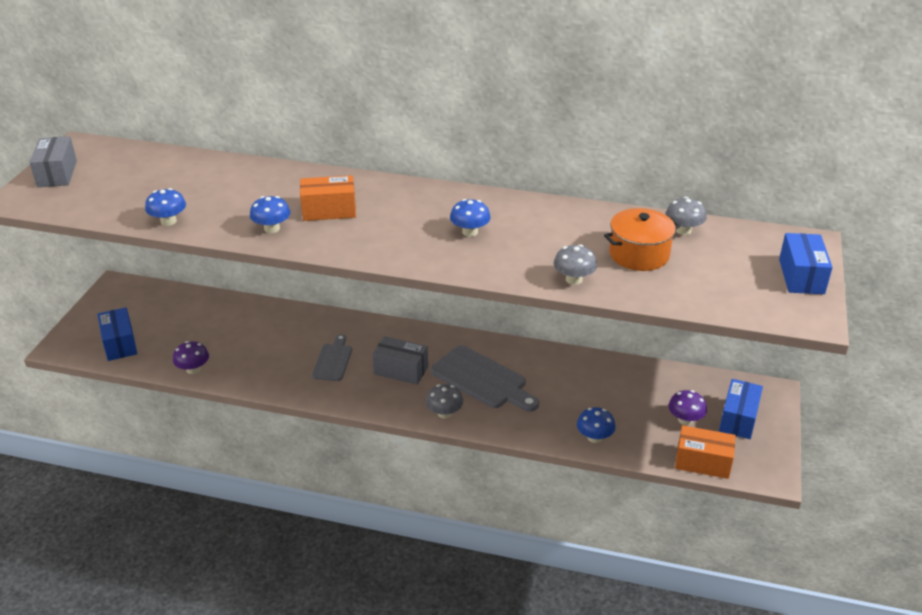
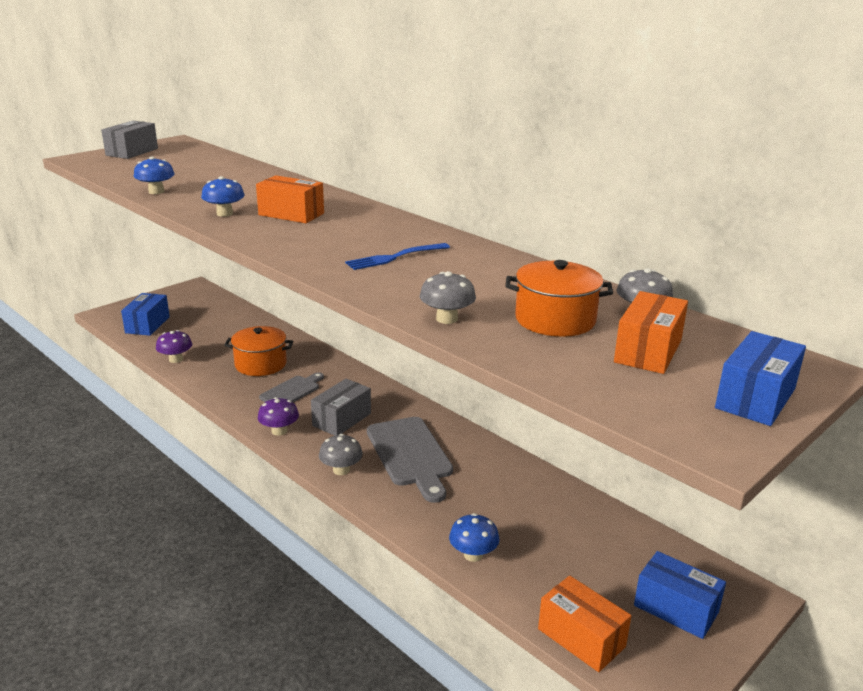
camera: 30 degrees right, 10 degrees down
(277, 345) = (260, 364): none -> orange pot
(401, 370) = (342, 419): grey box -> grey box turned 75 degrees clockwise
(470, 232) = (395, 257): blue mushroom -> blue fork
(685, 420) = (602, 581): purple mushroom -> purple mushroom (279, 431)
(716, 261) = (648, 351): none -> orange box
(738, 419) = (676, 609): blue box -> blue box turned 75 degrees clockwise

